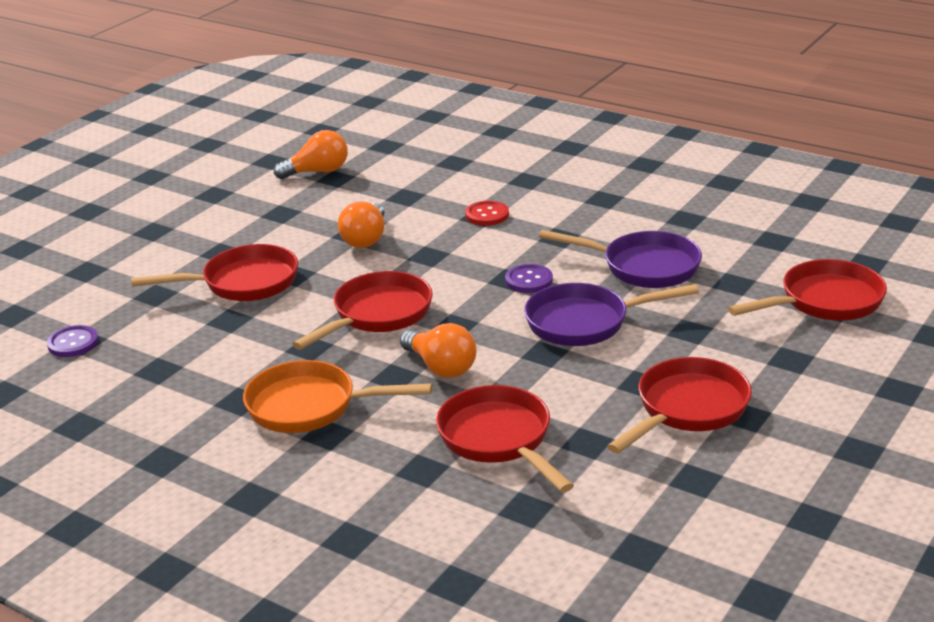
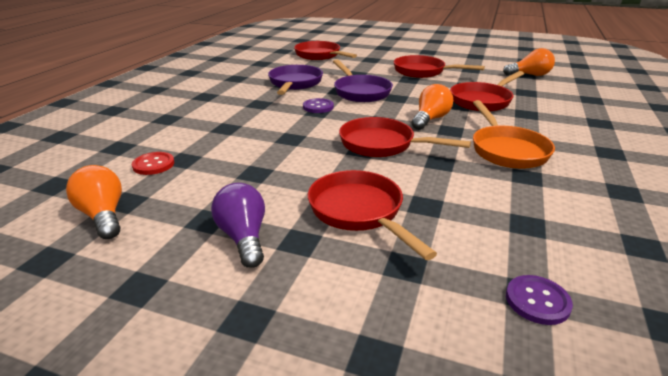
camera: 105 degrees left, 0 degrees up
(244, 229) = (243, 237): none -> purple light bulb
(366, 239) = (264, 165): orange light bulb -> orange light bulb (529, 75)
(487, 215) = (224, 126): red button -> red button (153, 165)

